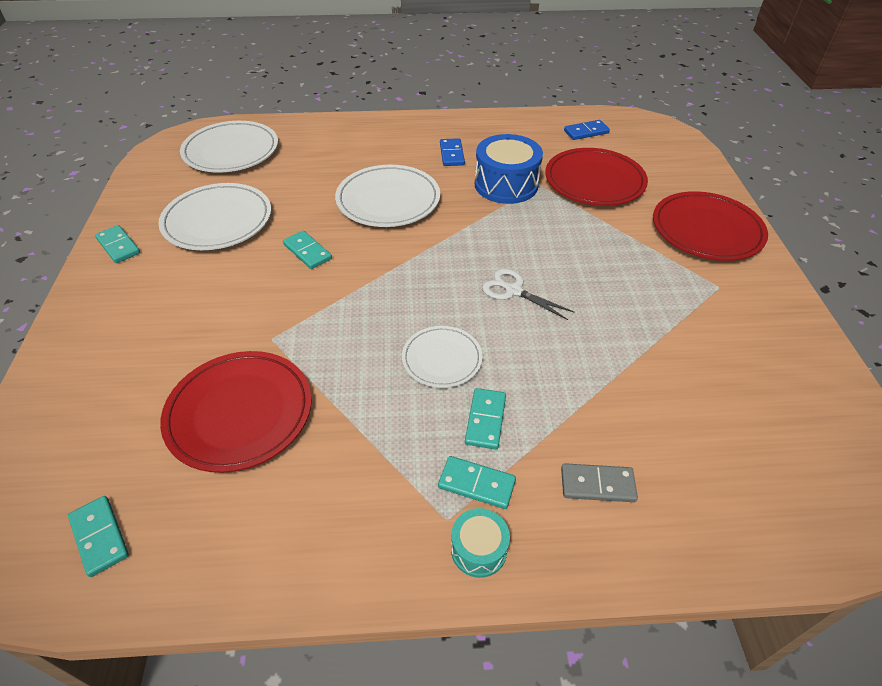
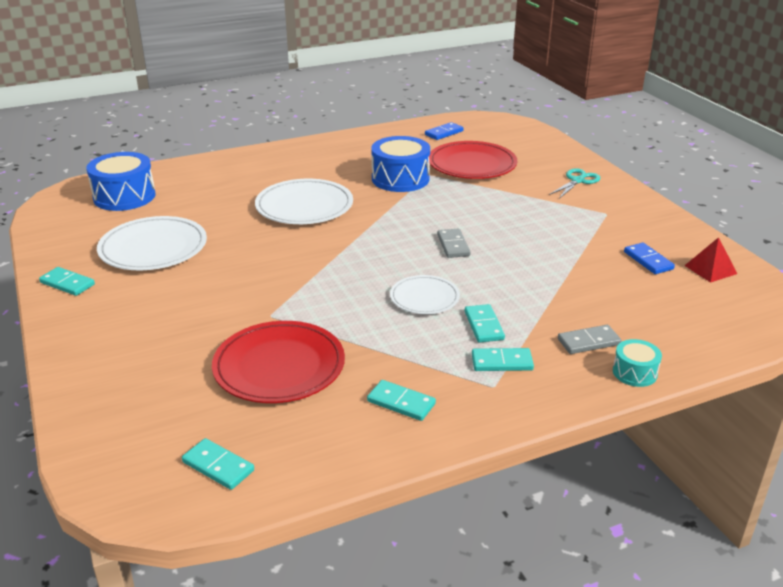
camera: 20 degrees left, 15 degrees down
(231, 151) = (124, 196): white plate -> blue drum
(307, 252) = (257, 254): turquoise domino -> turquoise domino (401, 403)
(452, 154) = (338, 166): blue domino -> blue domino (648, 260)
(478, 549) = (527, 396): turquoise drum -> turquoise drum (634, 372)
(514, 291) = (453, 245): white scissors -> grey domino
(706, 230) = (577, 181): red plate -> turquoise scissors
(815, 411) = (710, 269): none -> red pyramid

